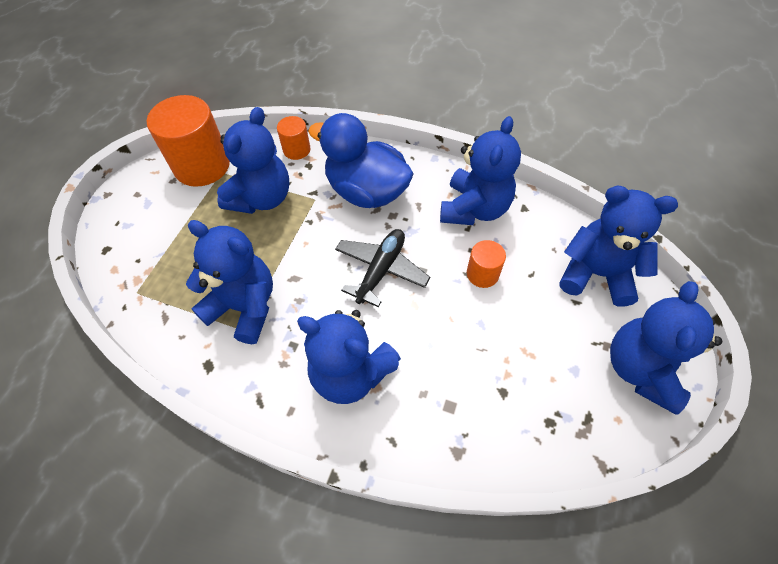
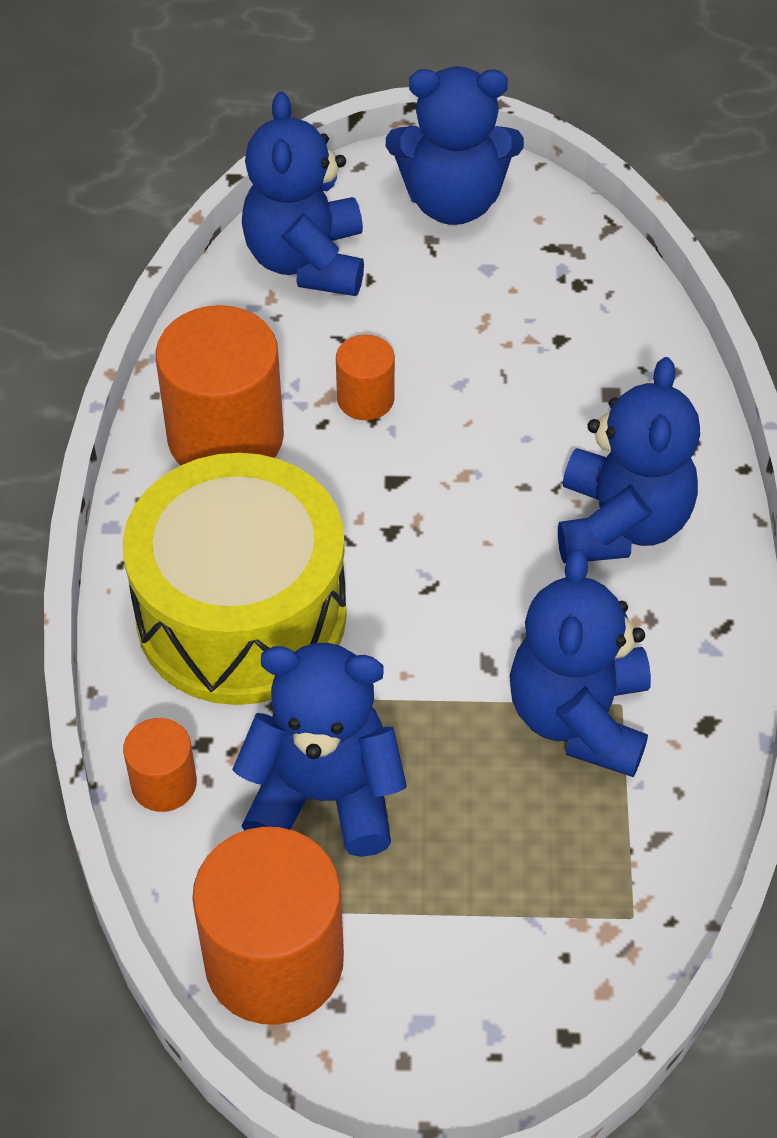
camera: 110 degrees left, 5 degrees down
(366, 191) = (241, 615): blue duck -> yellow drum
(381, 270) = (416, 538): black plane -> none
(474, 209) = (225, 437): blue teddy bear -> orange cylinder

